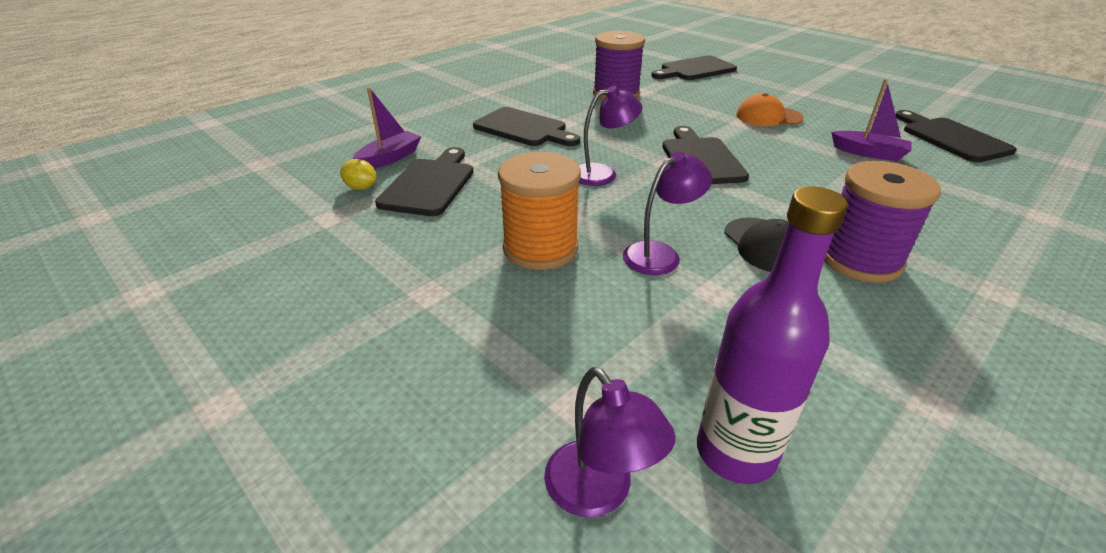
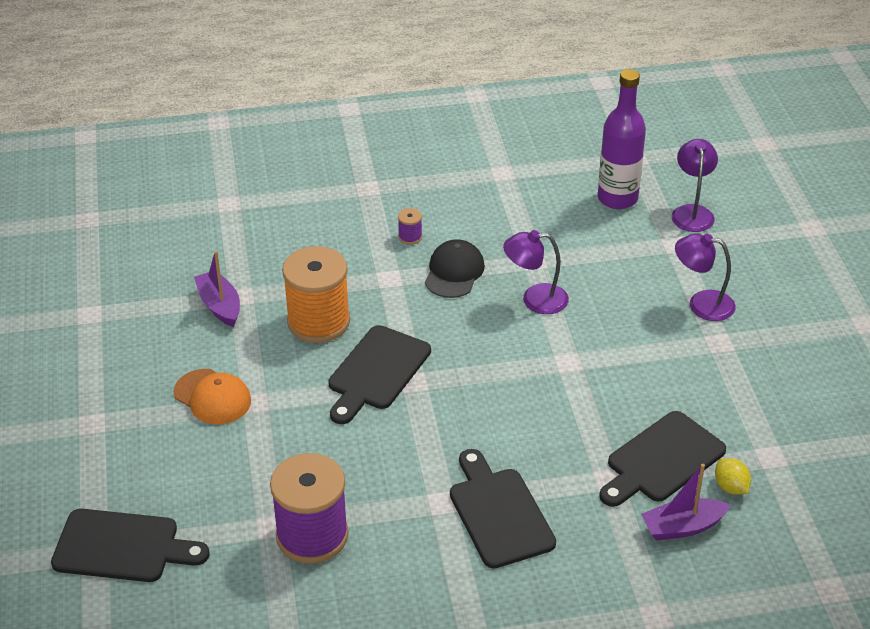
camera: 145 degrees left, 5 degrees up
(540, 248) = (616, 342): orange spool -> orange spool (318, 322)
(603, 173) = (488, 397): purple lamp -> purple lamp (701, 304)
(859, 259) = (410, 237): purple spool -> purple spool, size x0.40
(951, 138) = (111, 285): black cutting board -> none

